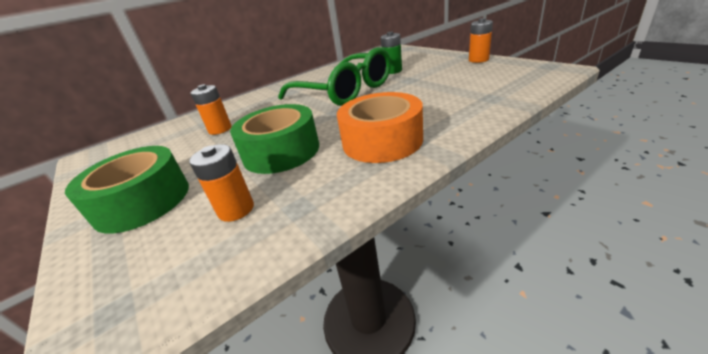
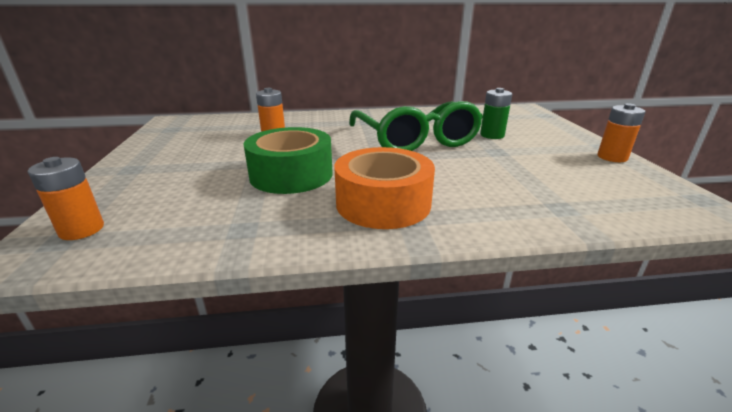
camera: 25 degrees right, 5 degrees down
(143, 201) = (159, 171): green tape -> none
(236, 209) = (202, 208): orange battery -> orange battery (82, 230)

